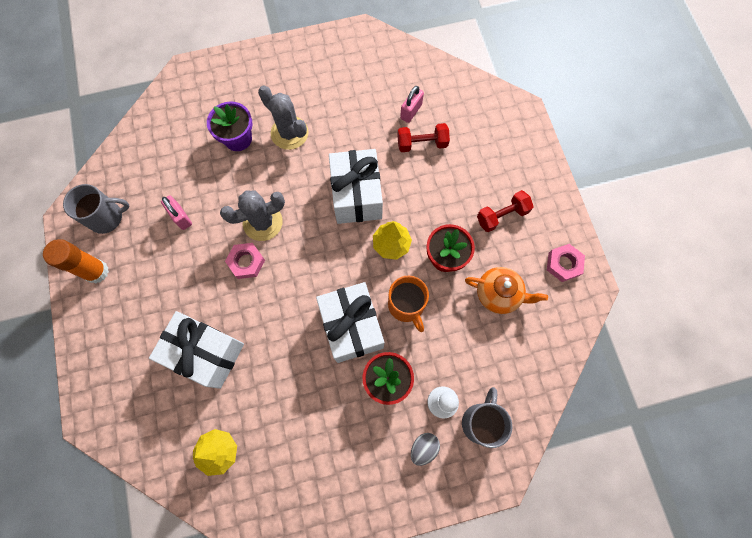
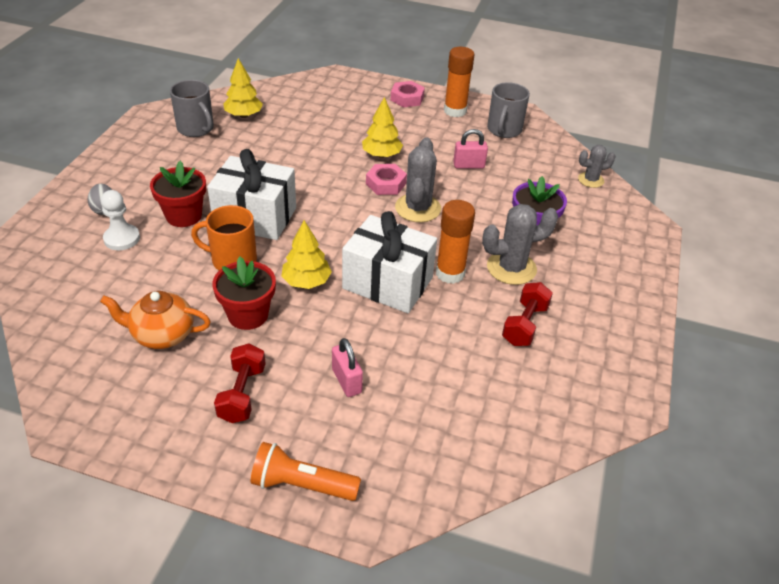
camera: 120 degrees right, 30 degrees down
(147, 127) = (590, 180): none -> grey cactus
(206, 353) = (326, 135): white gift -> none
(208, 289) = (381, 155): none -> yellow tree
(320, 165) = (450, 273): none -> orange glue stick
(411, 111) = (463, 387): pink padlock -> pink padlock (346, 381)
(422, 144) = (406, 372): red dumbbell -> red dumbbell (524, 325)
(481, 422) = (74, 253): grey mug -> grey mug (196, 129)
(498, 294) = (162, 335): orange teapot -> orange teapot turned 45 degrees clockwise
(528, 149) = (301, 484): none -> orange flashlight
(563, 264) = (123, 416): pink nut -> pink nut (407, 98)

